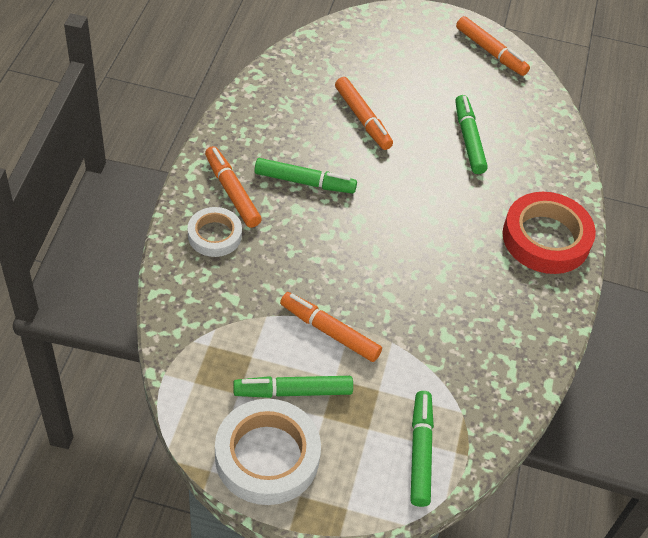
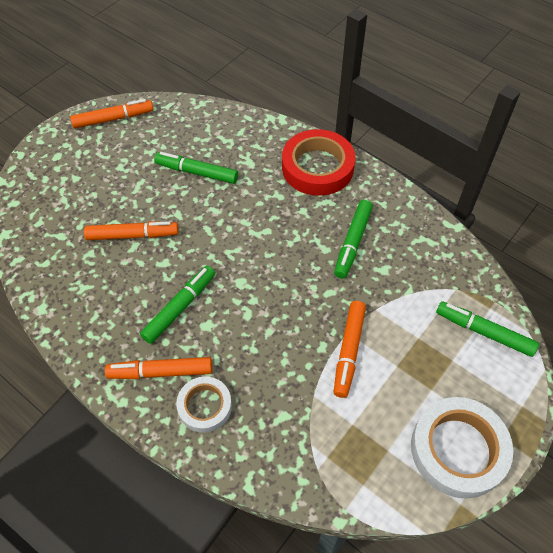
camera: 60 degrees left, 5 degrees up
(293, 391) = (400, 404): green marker -> green marker (352, 242)
(329, 331) = (348, 351): orange marker -> orange marker turned 45 degrees counterclockwise

